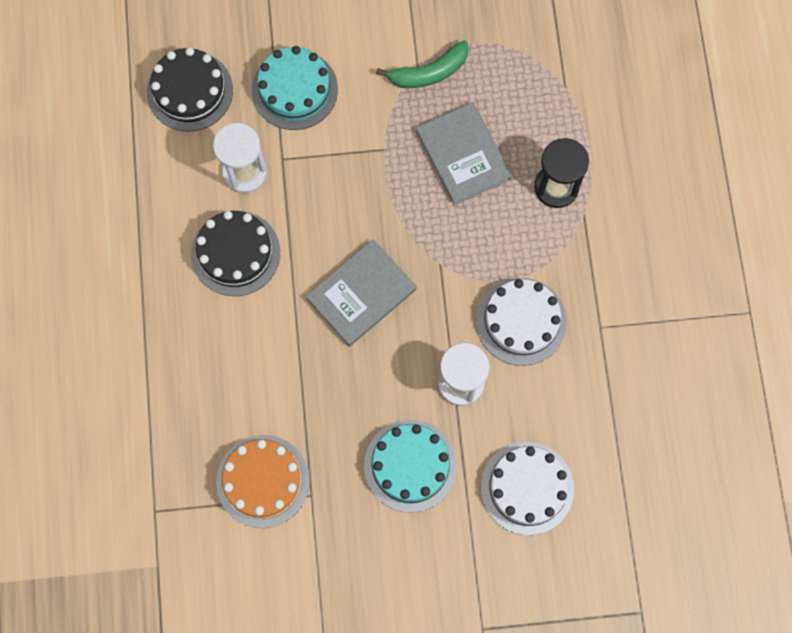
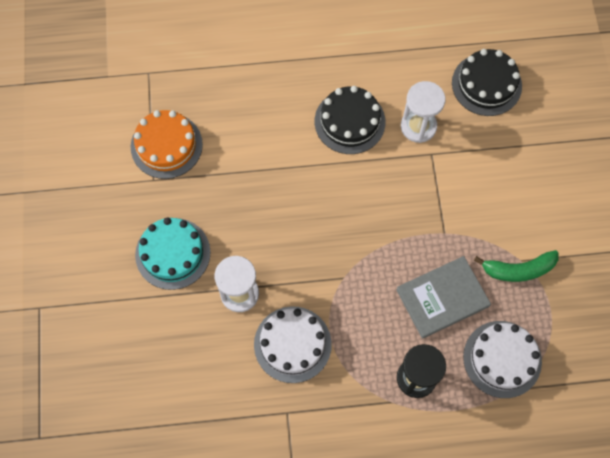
camera: 90 degrees right, 5 degrees down
(294, 89) = (494, 162): turquoise cake -> none
(361, 294) = (316, 215): grey book -> none
(428, 72) = (518, 269): green banana -> green banana turned 75 degrees counterclockwise
(527, 488) = (149, 346): white cake -> white cake (502, 359)

